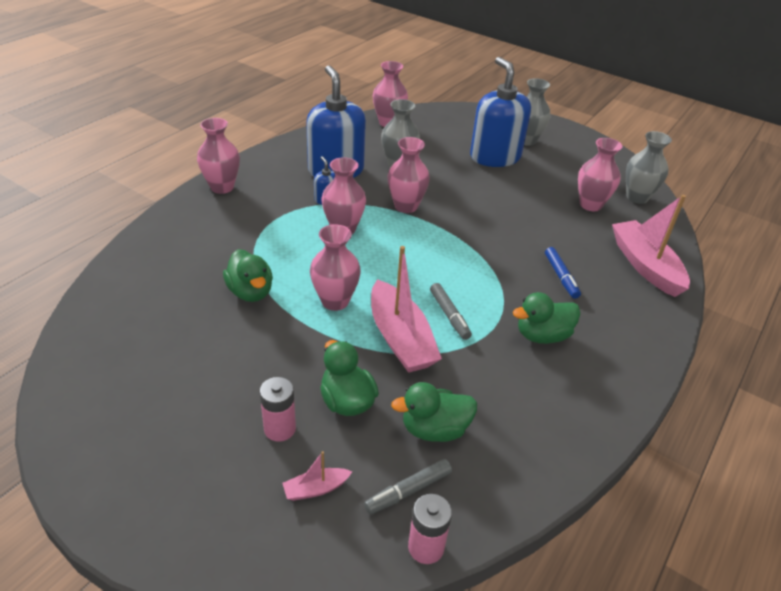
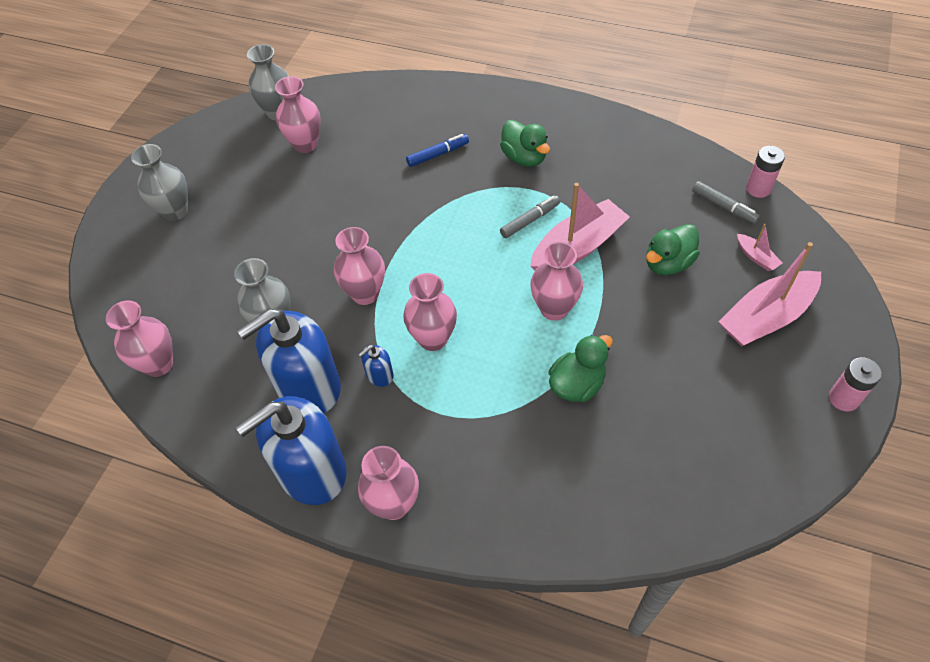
camera: 100 degrees left, 15 degrees up
(280, 429) = (721, 297): pink battery -> pink battery (843, 398)
(434, 429) = (662, 204): green duck -> none
(495, 157) = (225, 234): blue soap dispenser -> blue soap dispenser (311, 471)
(645, 266) = (396, 102): pink boat -> pink boat (766, 317)

